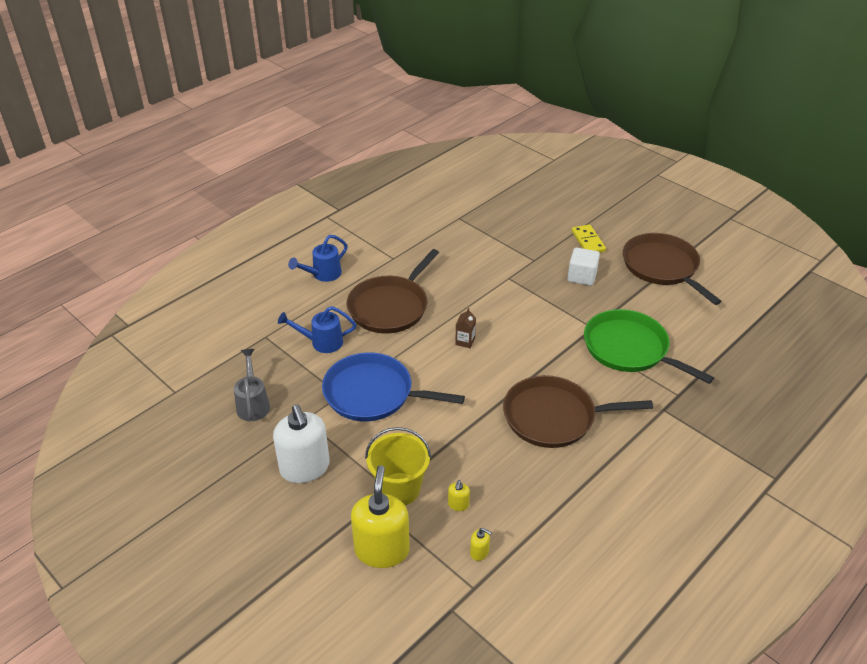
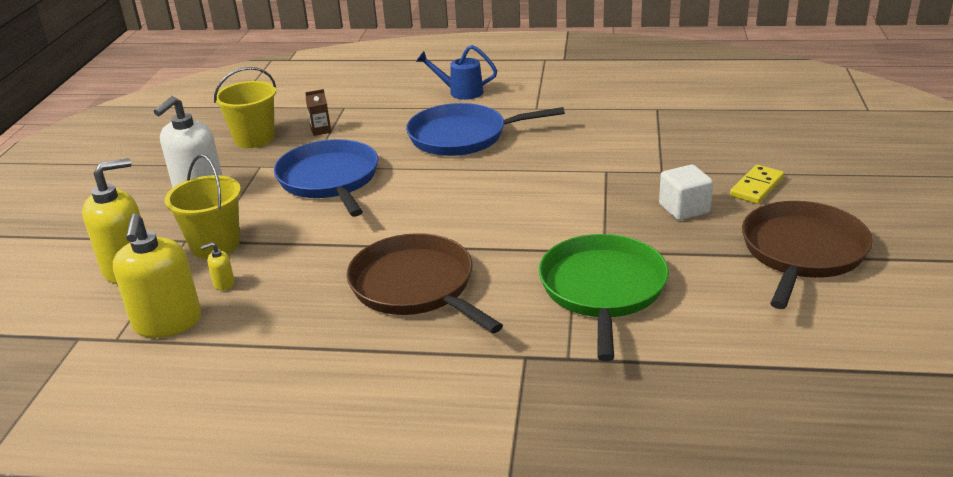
camera: 55 degrees right, 10 degrees down
(253, 404) = (254, 138): grey watering can -> yellow bucket
(321, 342) = (368, 130): blue watering can -> none
(390, 307) = (462, 136): brown pan -> blue pan
(465, 341) = (467, 190): brown carton -> brown carton (321, 130)
(479, 552) = (167, 322): yellow soap dispenser -> yellow soap dispenser, size x2.46

